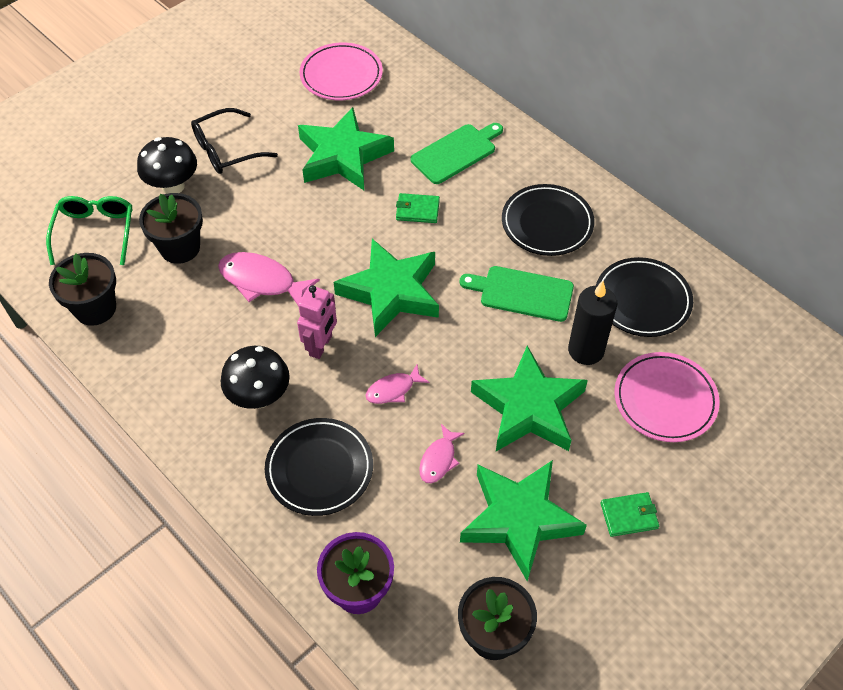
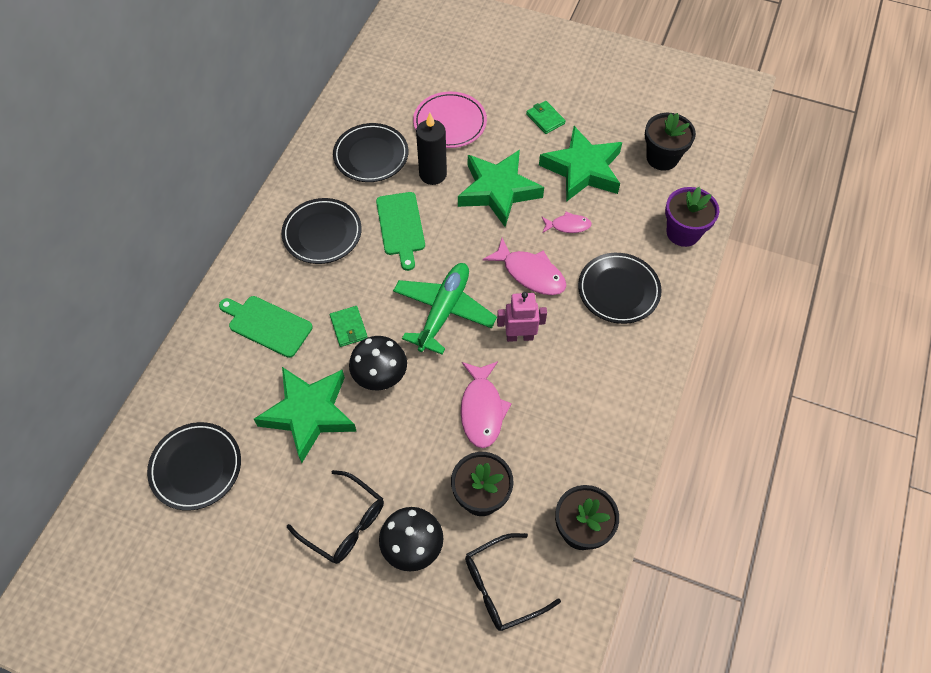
camera: 115 degrees left, 5 degrees up
(95, 232) = (502, 586): green glasses -> black glasses
(259, 397) = (587, 356): black mushroom -> black mushroom (380, 377)
(341, 75) = (196, 467): pink plate -> black plate
(391, 292) = (444, 311): green star -> green plane
(393, 389) = (530, 273): pink fish -> pink fish, size x1.70

